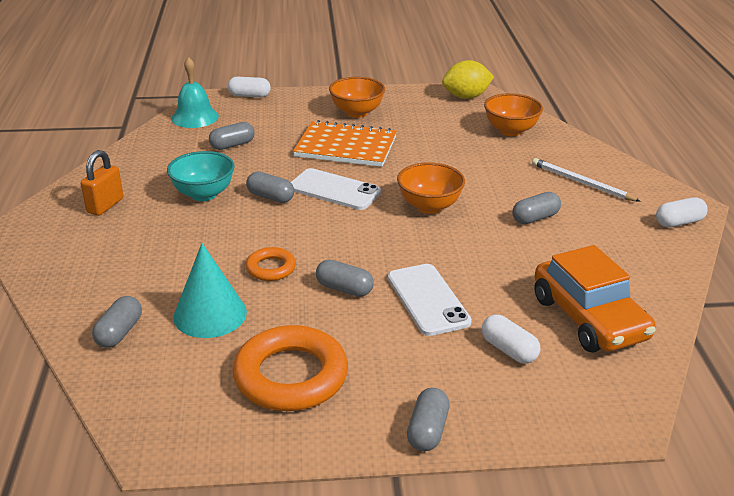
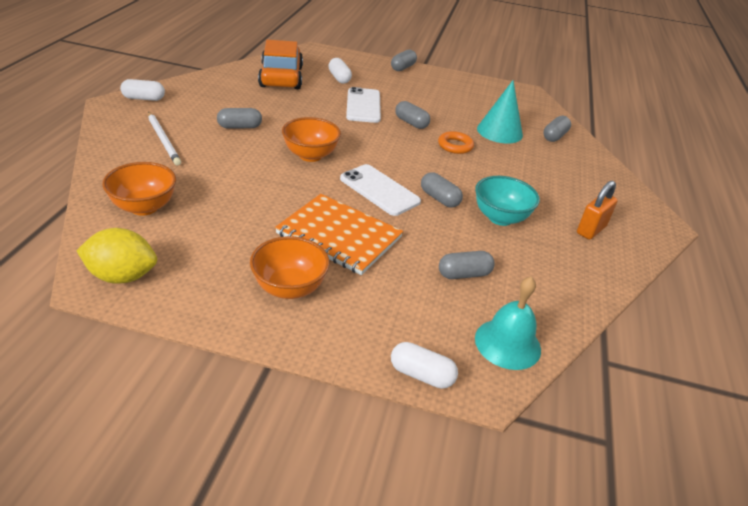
camera: 165 degrees left, 5 degrees up
(291, 376) = (459, 97): orange ring -> none

